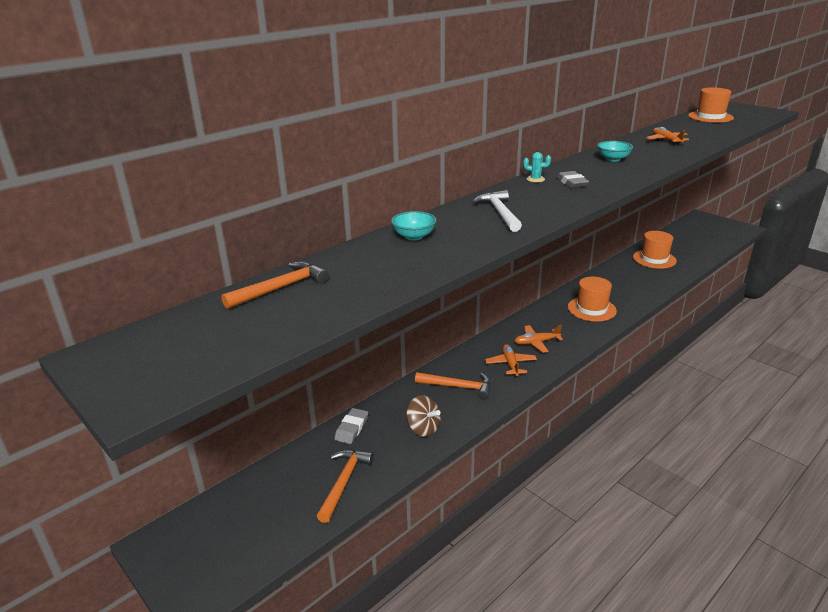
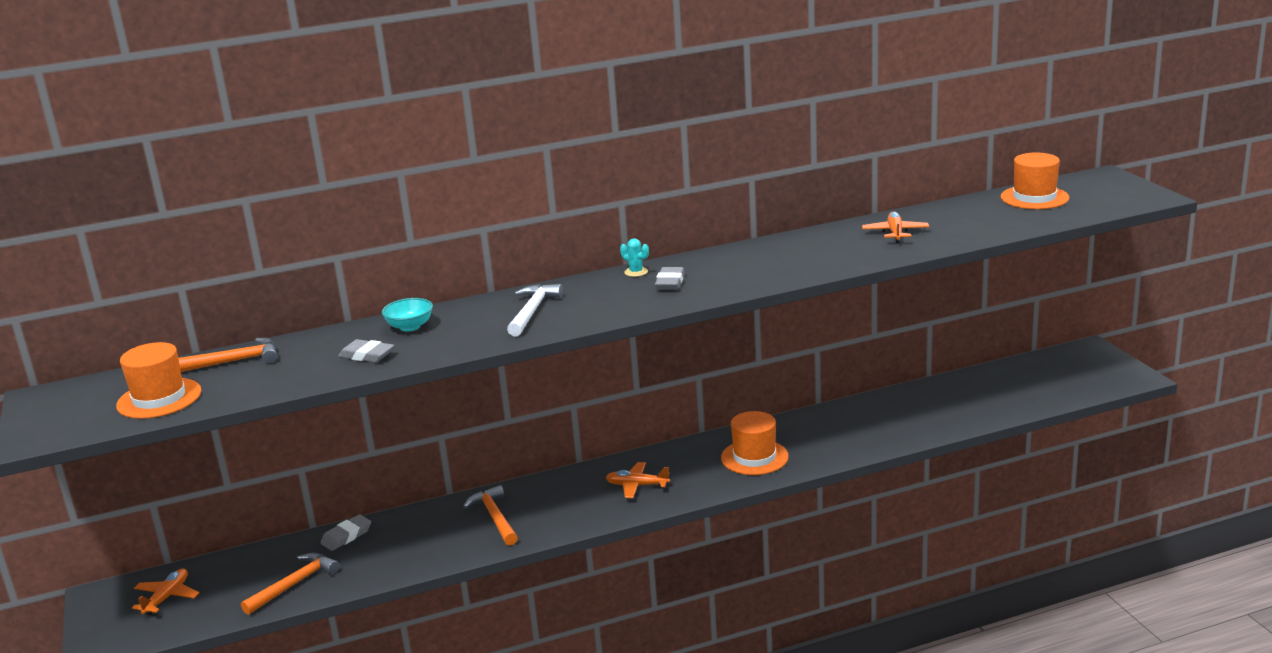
camera: 25 degrees right, 5 degrees down
(408, 263) = (367, 355): none -> grey eraser
(423, 428) = (416, 552): brown spinning top -> none
(458, 387) = (495, 517): orange hammer -> orange hammer turned 150 degrees counterclockwise
(510, 364) = (579, 505): orange plane -> orange plane (167, 597)
(613, 159) = (775, 254): turquoise bowl -> none
(654, 259) = (927, 404): orange hat -> orange hat (159, 398)

